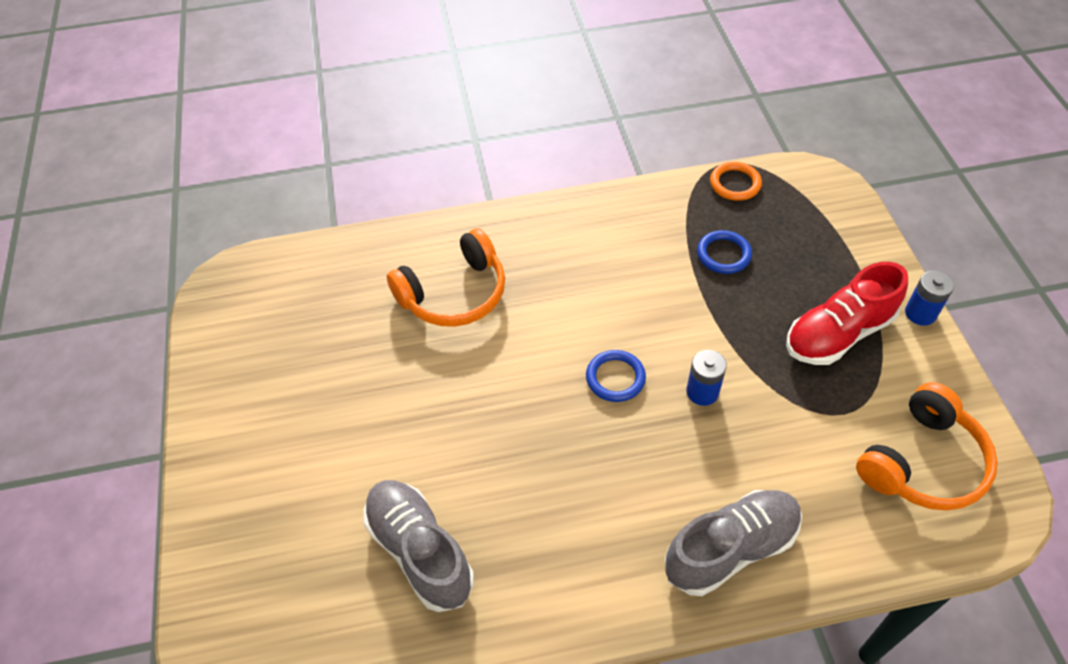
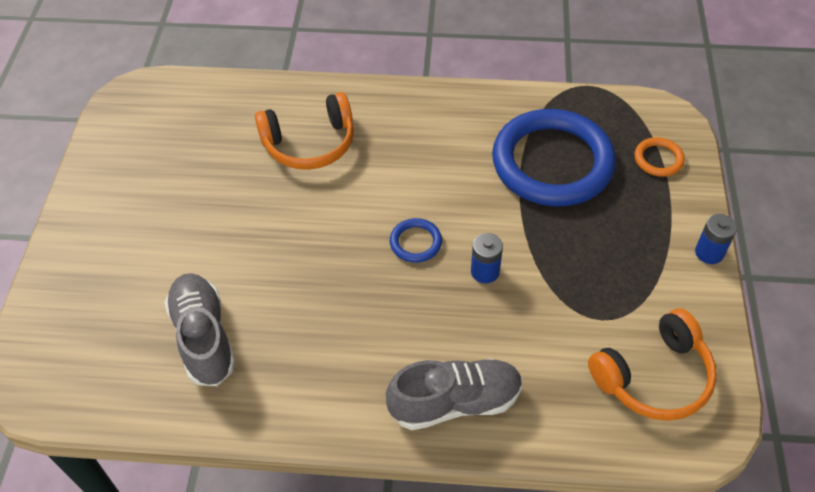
camera: 15 degrees right, 0 degrees up
(723, 254) = (552, 162): blue ring -> blue ring, size x2.47
(735, 184) = (588, 105): orange ring -> orange ring (658, 159)
(838, 333) = (626, 252): red shoe -> none

